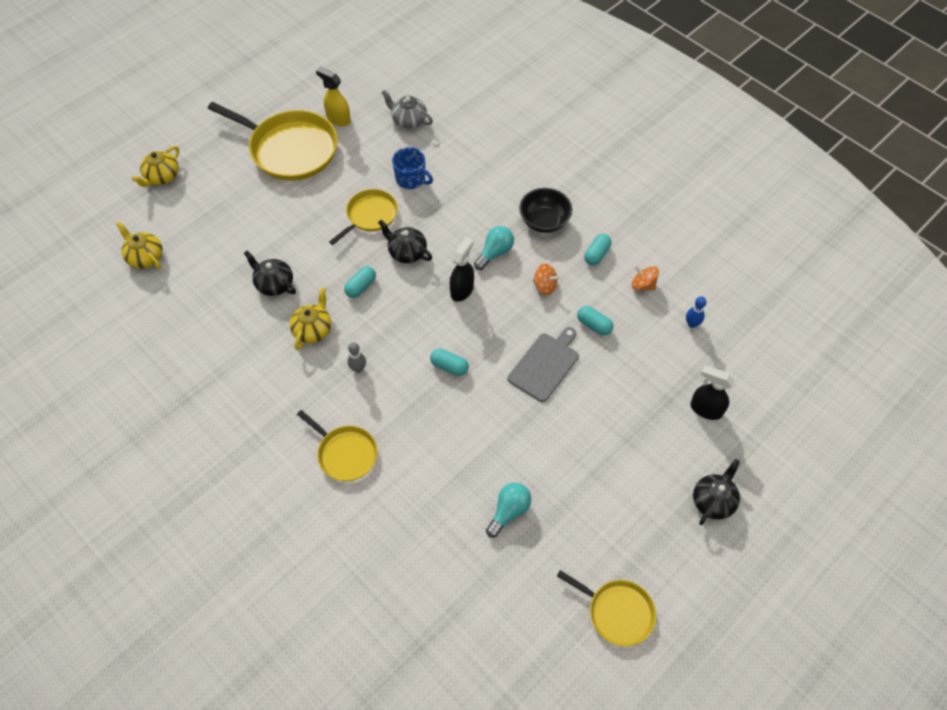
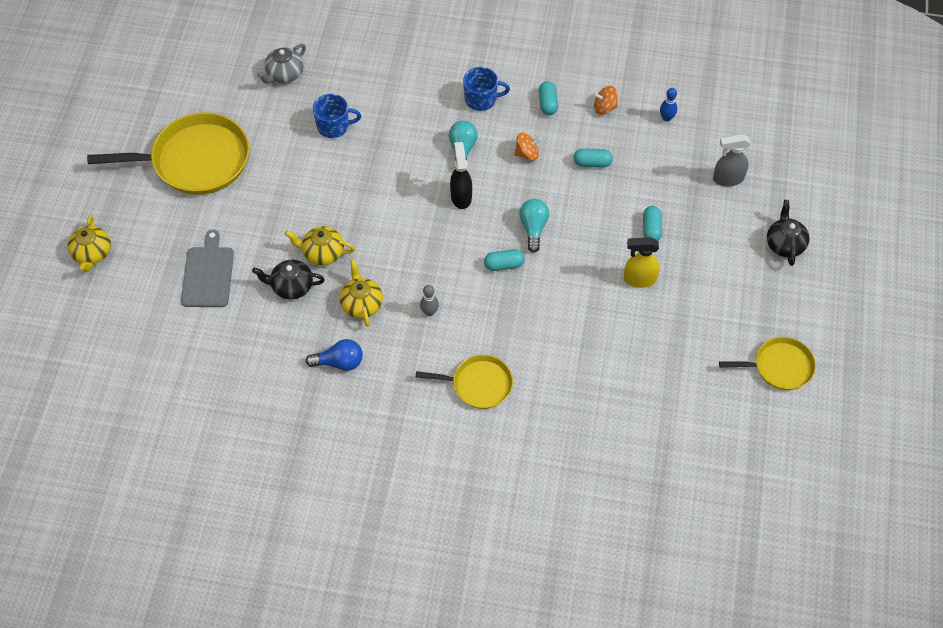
camera: 35 degrees left, 0 degrees up
(145, 257) = (146, 333): yellow teapot -> yellow teapot (322, 253)
(256, 365) = (339, 362): none -> blue light bulb
(338, 119) = (216, 108): yellow spray bottle -> yellow spray bottle (639, 279)
(361, 287) = (371, 244): turquoise capsule -> turquoise capsule (651, 229)
(370, 215) = (325, 179): yellow pan -> none
(406, 252) = (386, 192): black teapot -> none
(408, 120) = (284, 74): grey teapot -> grey teapot turned 45 degrees counterclockwise
(509, 511) = (644, 346): turquoise light bulb -> turquoise light bulb (533, 228)
(544, 221) = (481, 99): black bowl -> blue mug
(545, 365) = (579, 217): grey cutting board -> grey cutting board (208, 274)
(705, 409) = (727, 179): black spray bottle -> grey spray bottle

